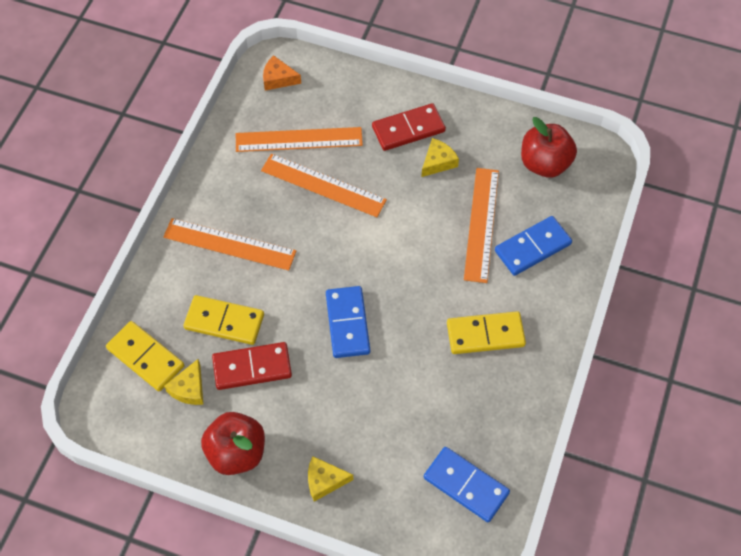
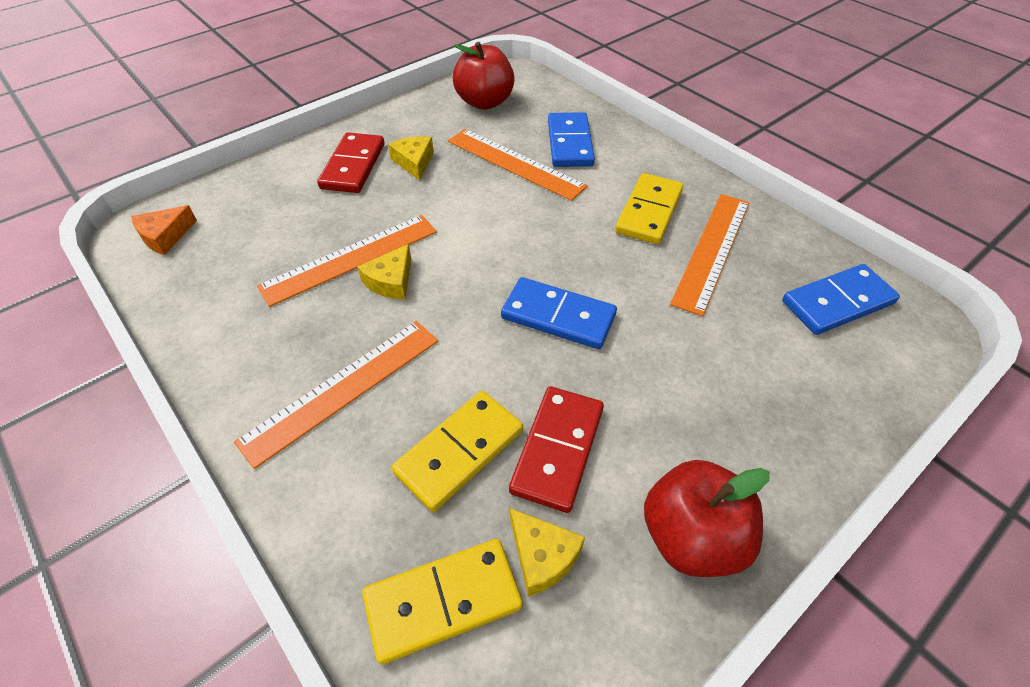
camera: 60 degrees left, 10 degrees down
(299, 140) = (267, 253): orange ruler -> orange ruler (712, 250)
(324, 480) = (783, 440): yellow cheese -> yellow cheese (391, 281)

